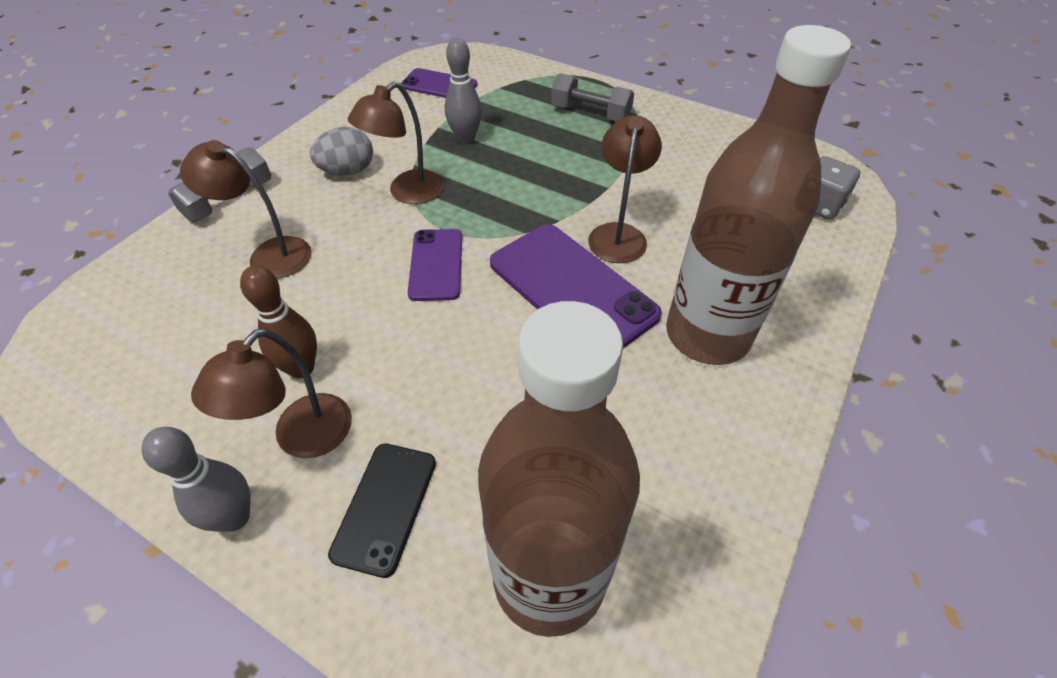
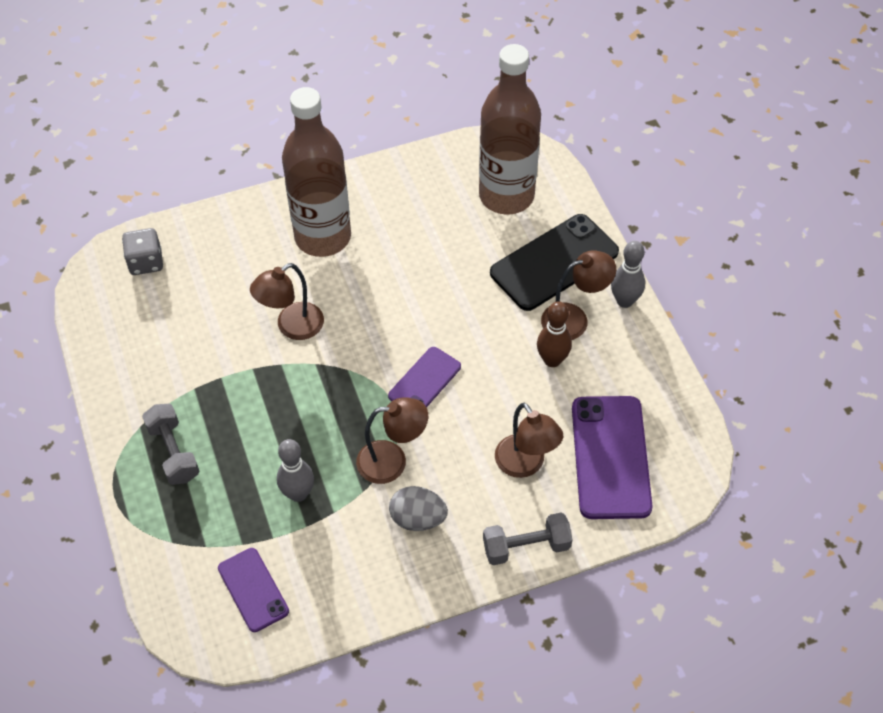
camera: 140 degrees left, 5 degrees up
(385, 507) = (554, 262): black phone -> black phone, size x1.72
(572, 288) = (362, 309): purple phone -> purple phone (610, 457)

